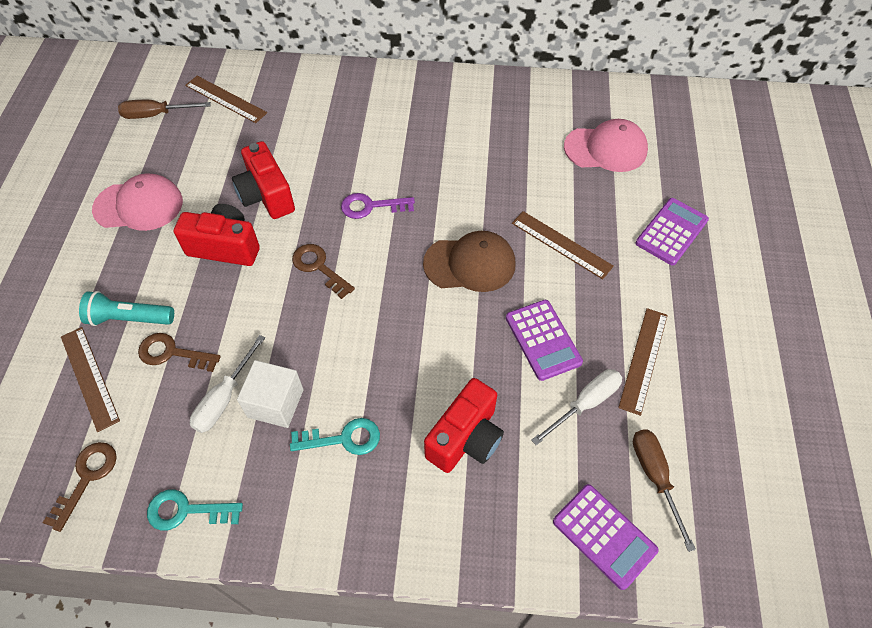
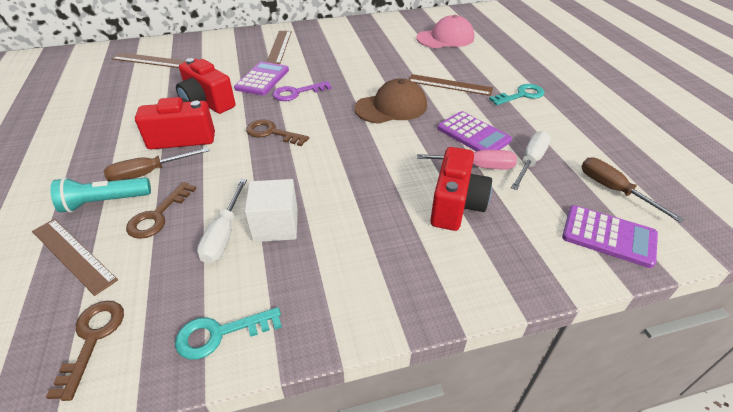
camera: 20 degrees left, 15 degrees down
(139, 205) = (91, 129): pink cap -> none
(156, 115) = (91, 77): brown screwdriver -> brown screwdriver (149, 173)
(172, 353) = (158, 216): brown key -> brown key turned 60 degrees counterclockwise
(343, 438) = (352, 233): turquoise key -> turquoise key (521, 95)
(519, 391) = (477, 166): none -> pink screwdriver
(644, 360) = (551, 129): brown ruler -> brown ruler (279, 47)
(671, 232) = (517, 65): purple calculator -> purple calculator (262, 79)

